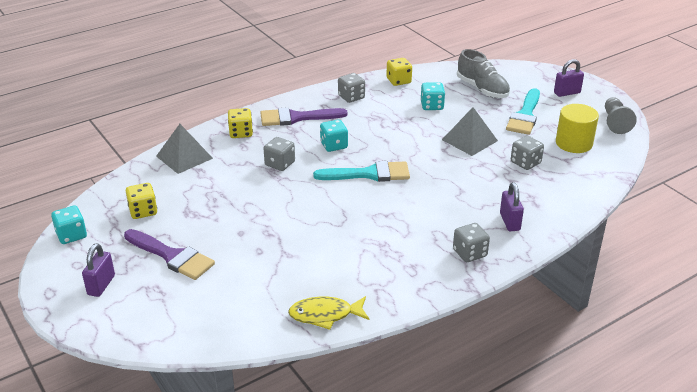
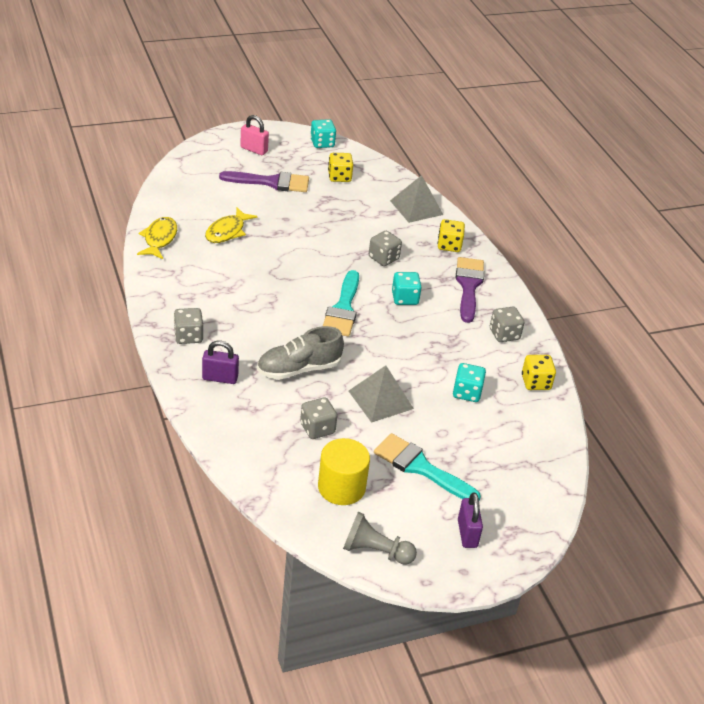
camera: 100 degrees right, 5 degrees up
(101, 285) = (254, 149): purple padlock -> pink padlock
(172, 256) = (271, 182): purple brush -> purple brush turned 135 degrees counterclockwise
(285, 267) = (227, 231): none -> yellow fish
(482, 89) = (497, 451): grey shoe -> grey shoe (299, 369)

